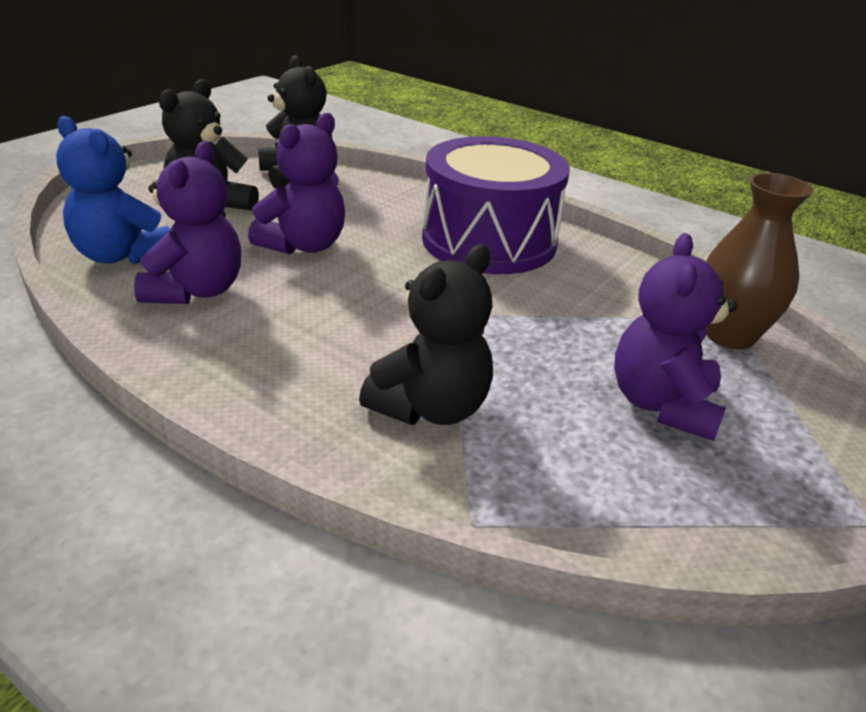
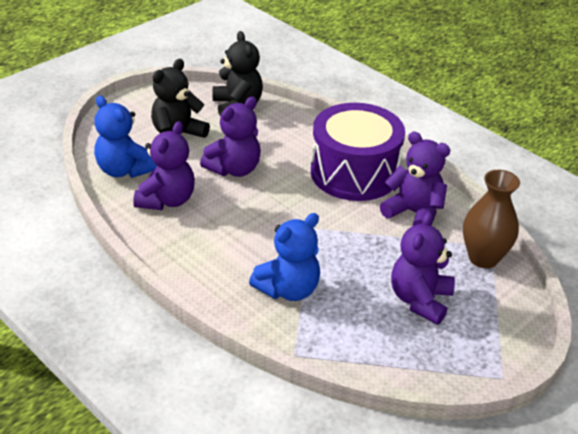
camera: 10 degrees right, 5 degrees up
(431, 408) = (288, 289): black teddy bear -> blue teddy bear
(597, 284) = (414, 213): none -> purple teddy bear

